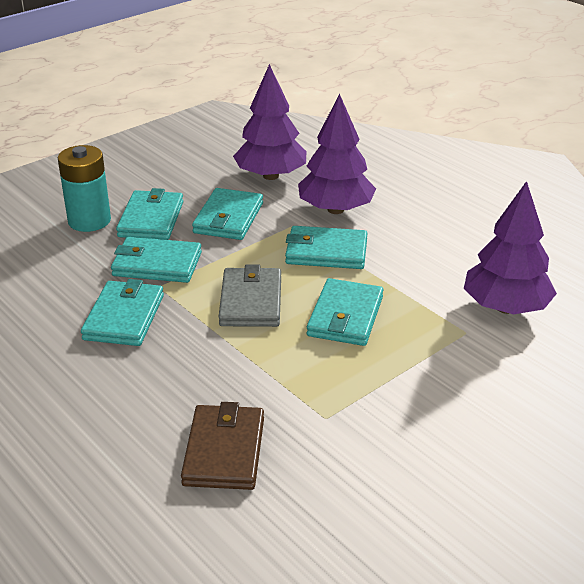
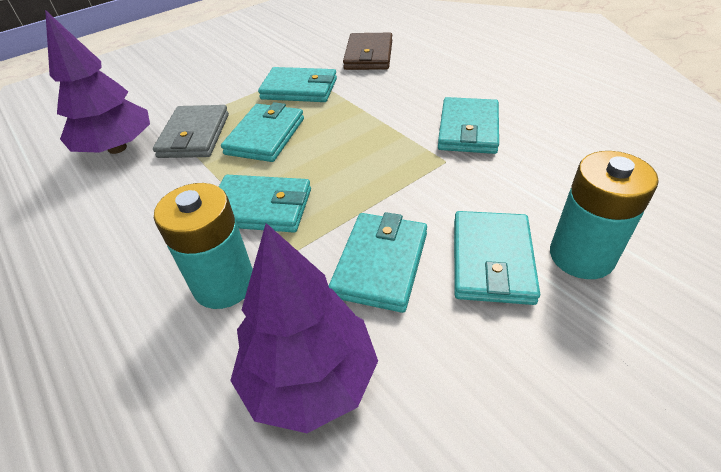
camera: 175 degrees left, 10 degrees up
(157, 264) = (457, 186): turquoise wallet -> turquoise wallet (299, 89)
(251, 301) = (350, 147): grey wallet -> grey wallet (194, 135)
(335, 209) = (224, 284): purple tree -> turquoise battery

